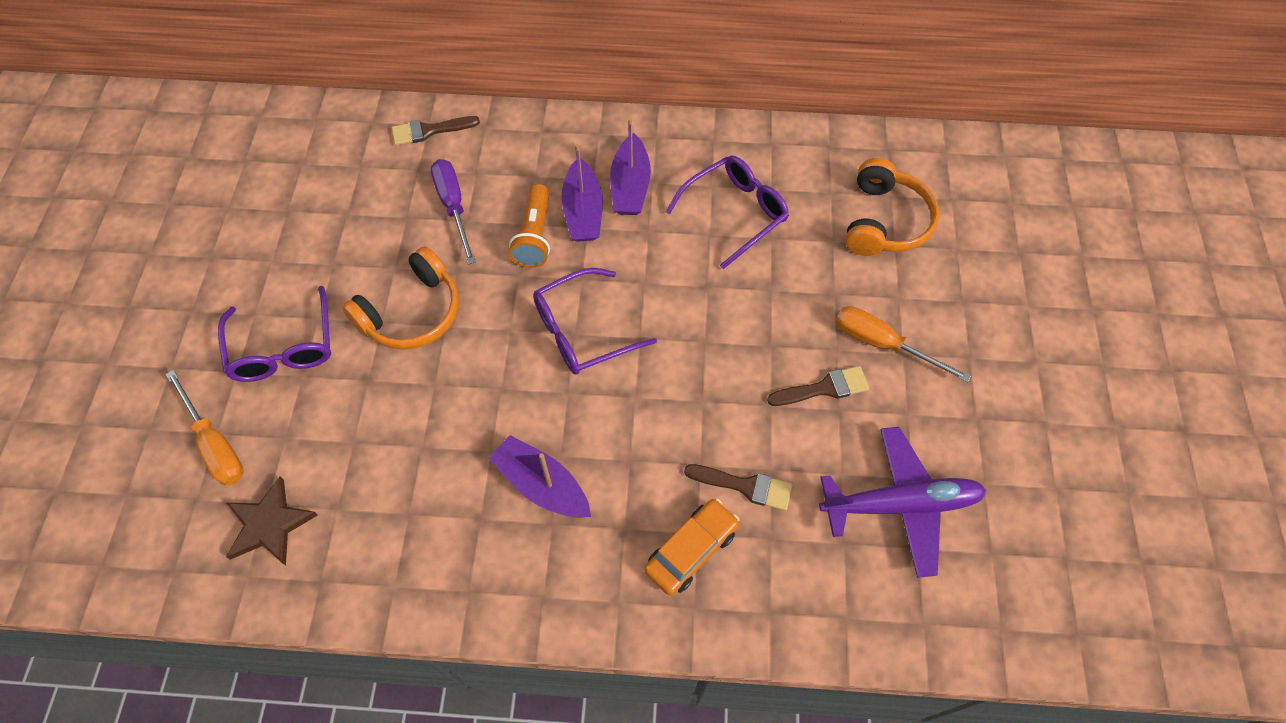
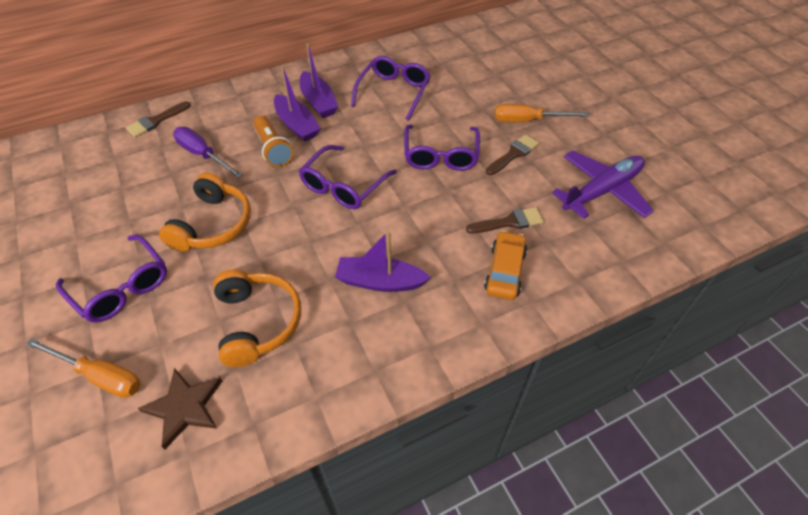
camera: 30 degrees left, 10 degrees down
(727, 344) = (440, 156): none -> purple glasses
(885, 221) = (482, 66): orange headphones -> orange headphones (258, 322)

